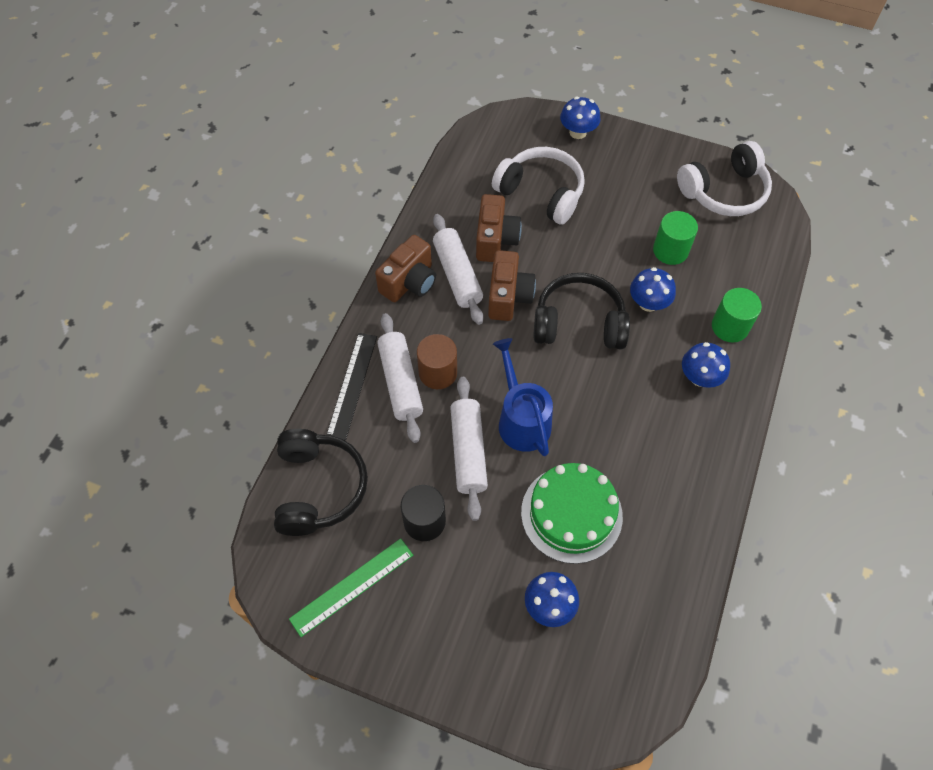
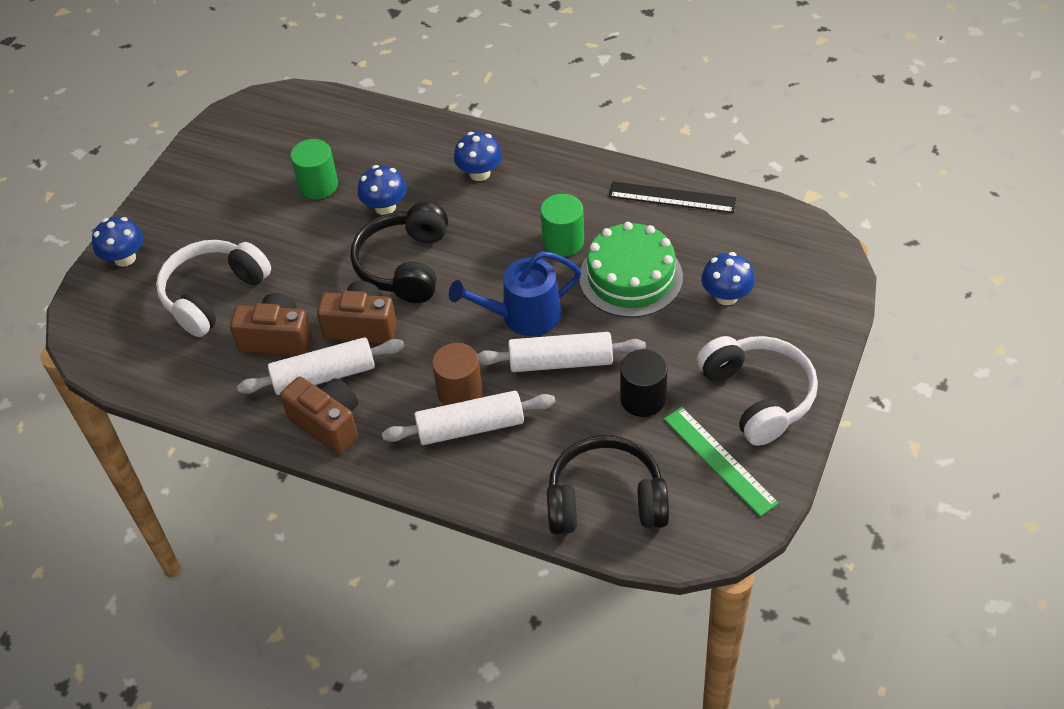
camera: 85 degrees left, 10 degrees down
(352, 385) = (471, 476): black ruler -> black ruler (672, 197)
(724, 191) = (245, 137): white headphones -> white headphones (758, 396)
(730, 327) = (421, 147): green cylinder -> green cylinder (563, 241)

